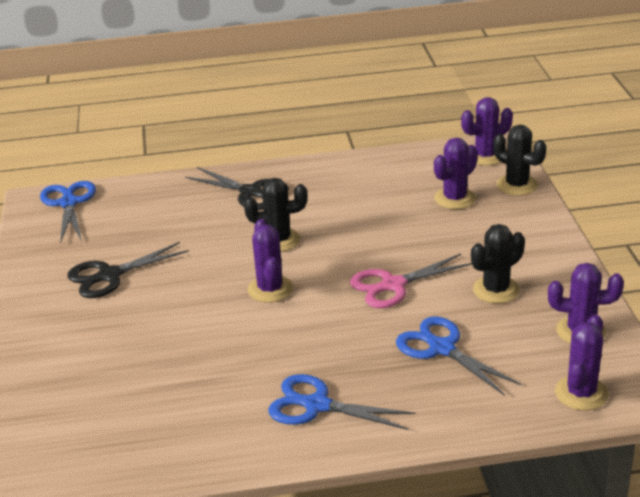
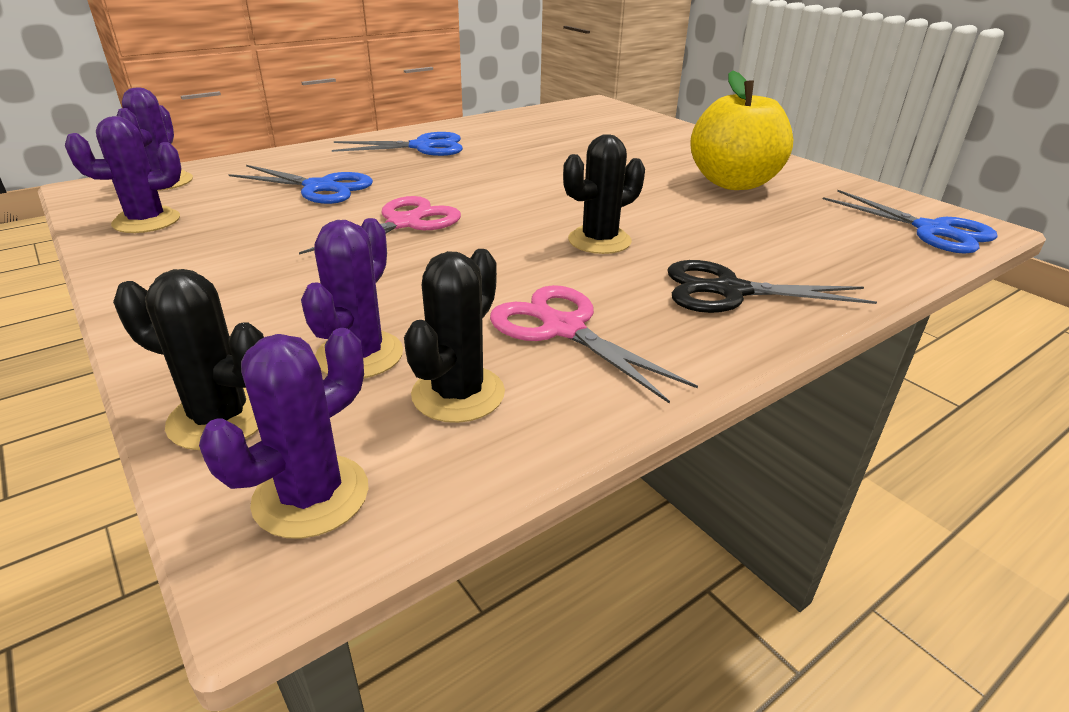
camera: 150 degrees right, 0 degrees up
(109, 275) = (733, 183): black scissors -> yellow apple
(270, 289) = (548, 199): purple cactus -> none
(354, 191) = (563, 329): none -> pink scissors
(496, 290) = (261, 240): black cactus -> black cactus (458, 394)

